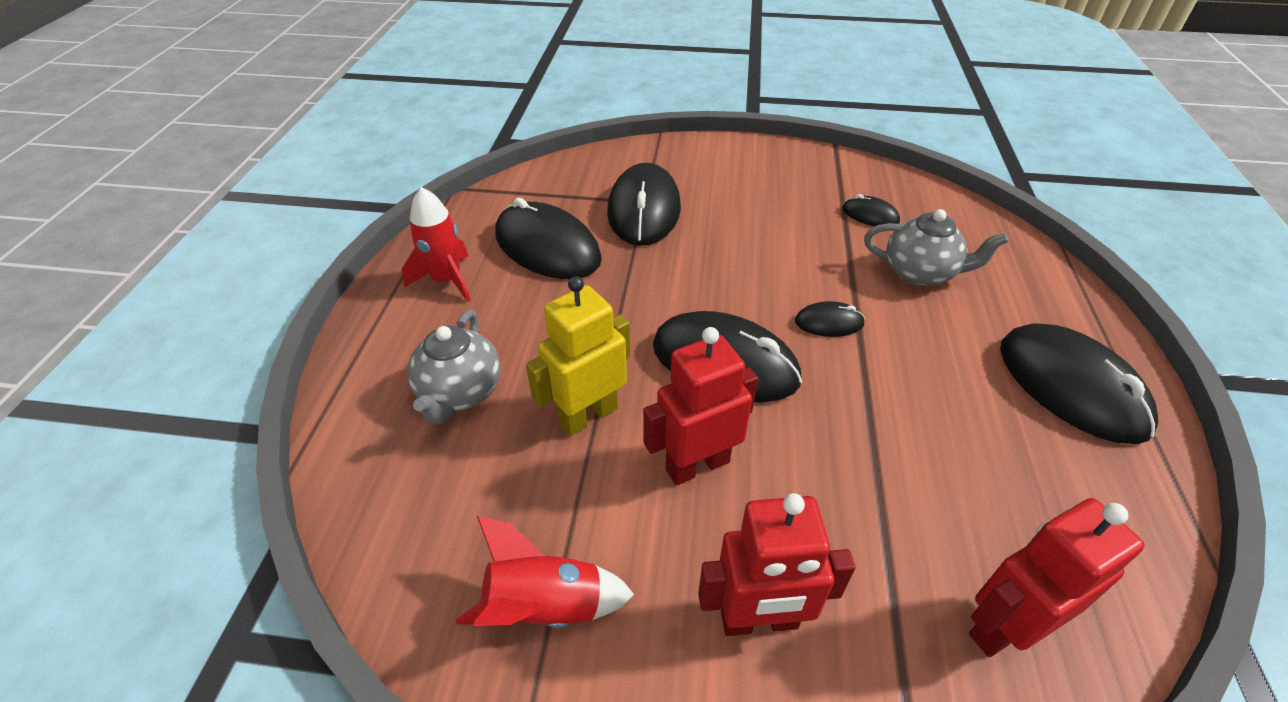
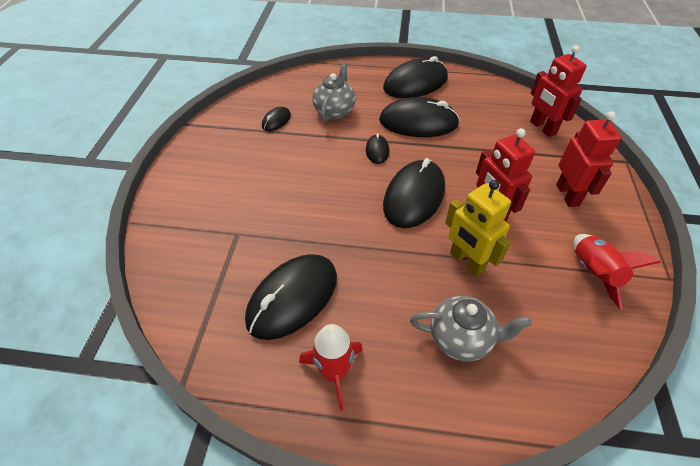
camera: 90 degrees left, 5 degrees up
(644, 210) = (250, 234): black mouse -> black mouse (418, 122)

